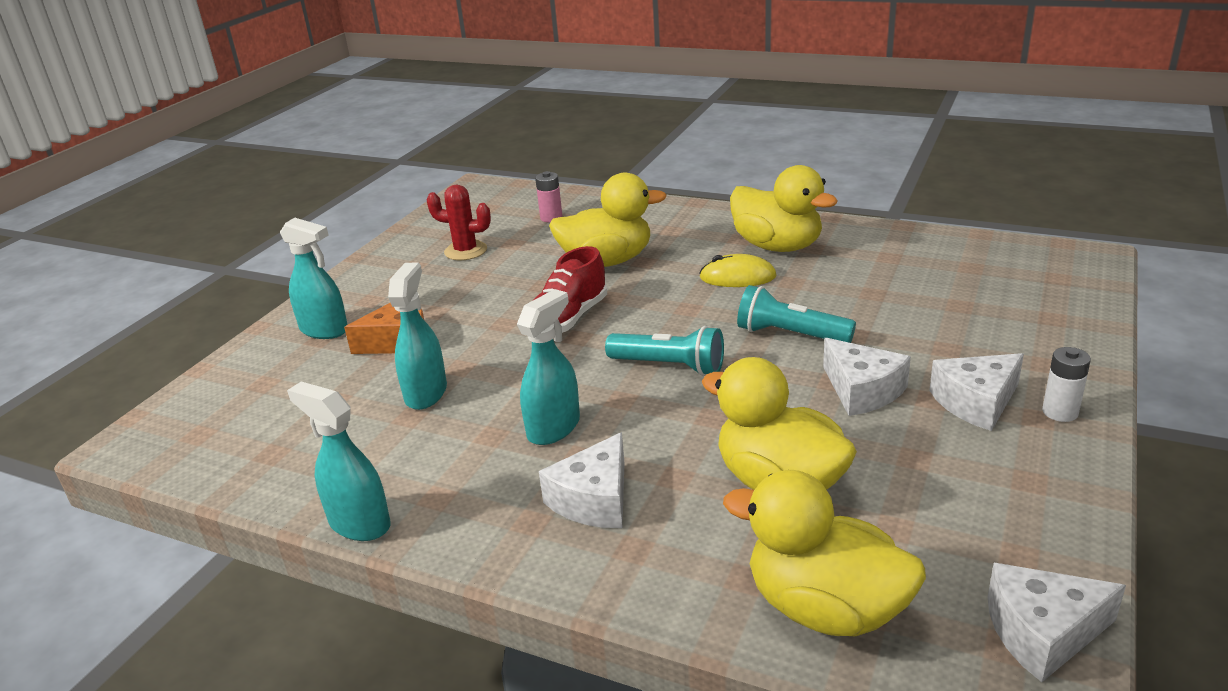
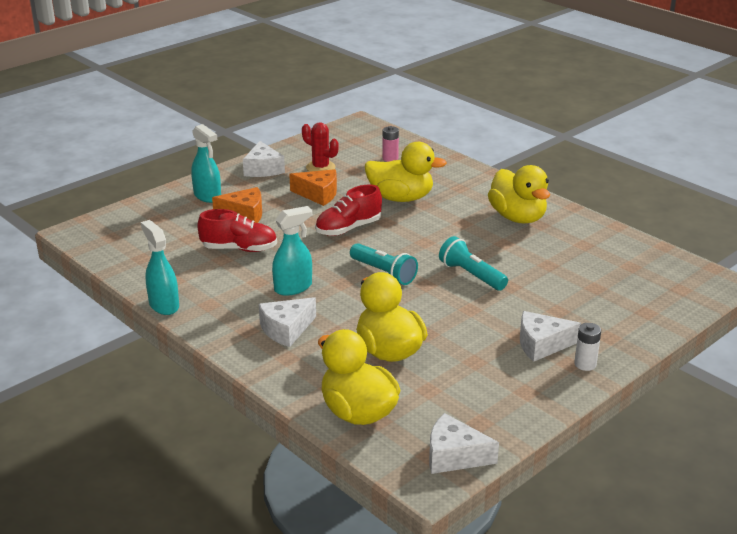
camera: 20 degrees right, 0 degrees up
(426, 393) = (239, 249): turquoise spray bottle -> red shoe
(489, 285) = (318, 194): none -> orange cheese
(737, 277) = (473, 231): yellow mouse -> none
(862, 391) = (481, 319): white cheese -> white cheese (263, 169)

